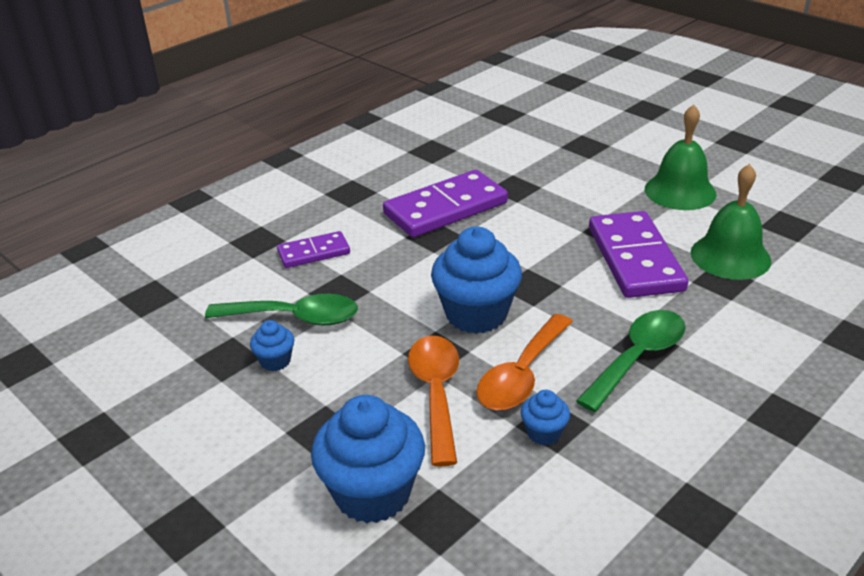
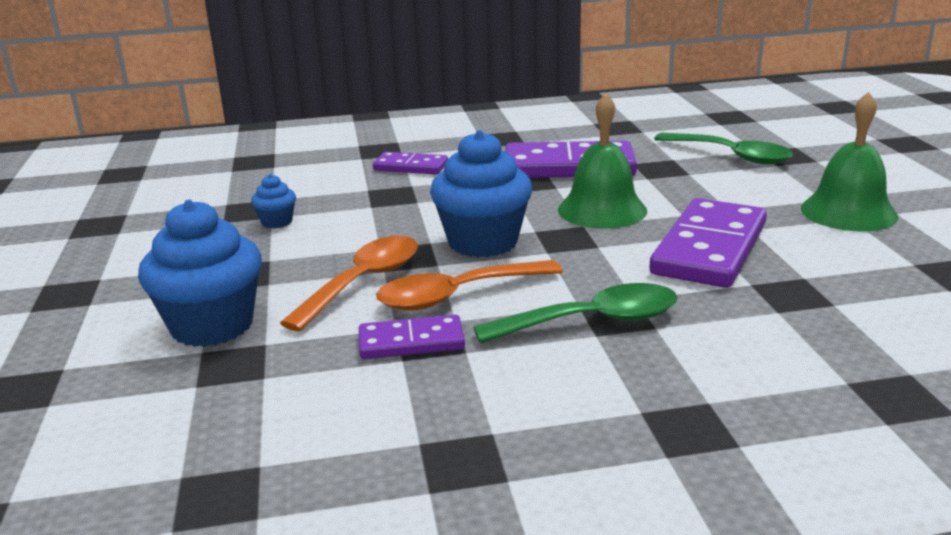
camera: 35 degrees right, 10 degrees down
(294, 318) = (332, 201): green spoon -> green spoon (731, 156)
(544, 433) = (411, 342): blue cupcake -> purple domino
(730, 256) = (832, 277): green bell -> green bell (602, 210)

